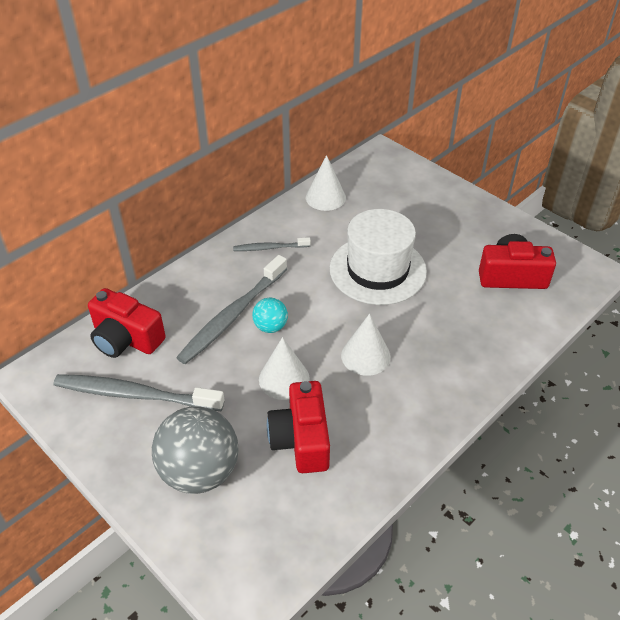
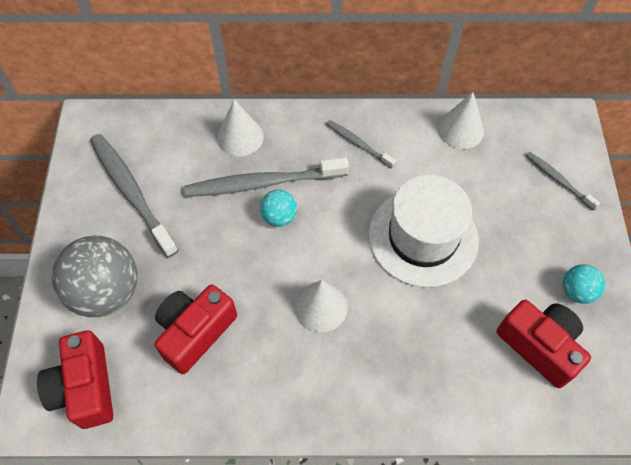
camera: 45 degrees right, 15 degrees up
(126, 338) = (172, 140): red camera -> red camera (85, 387)
(284, 379) = (239, 270): white cone -> white cone (240, 137)
(414, 186) = (558, 180): none -> grey toothbrush
(495, 234) = (577, 291): none -> turquoise ball

